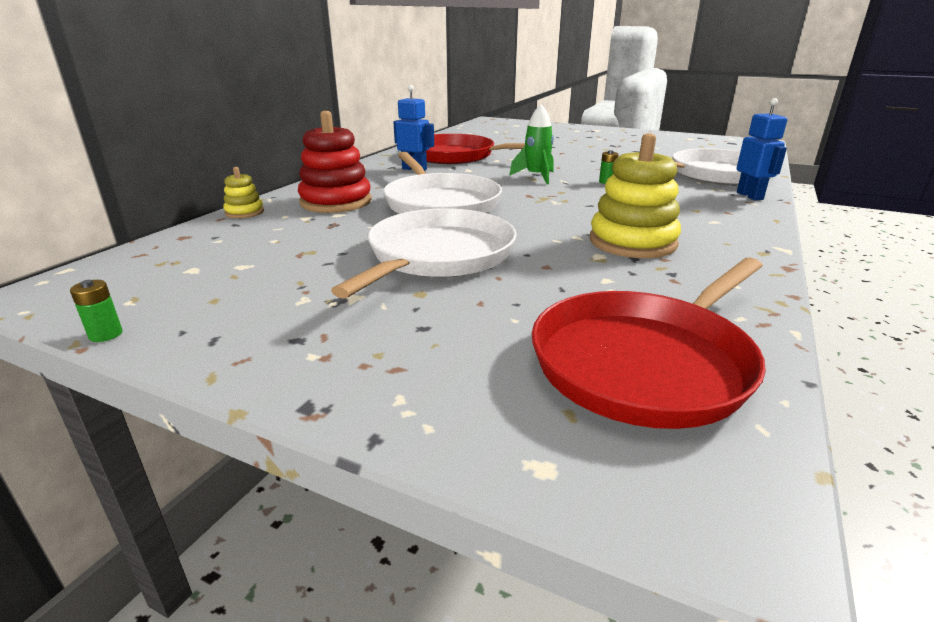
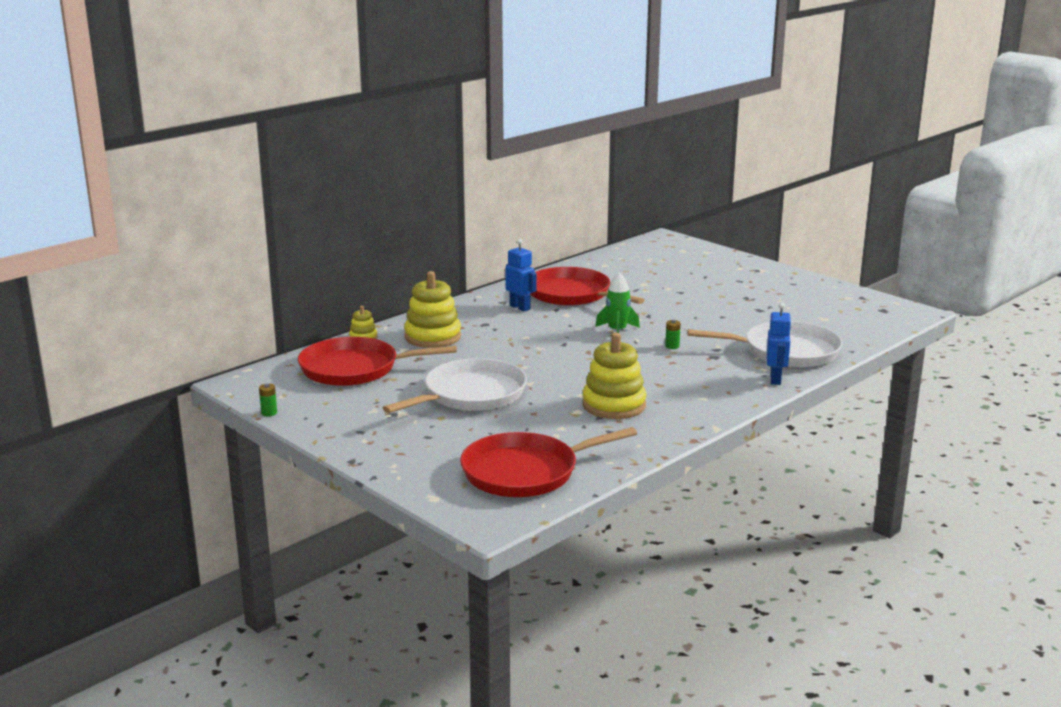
camera: 20 degrees right, 5 degrees down
(246, 247) = (354, 369): none -> red pan
(336, 202) = (432, 337): red stacking toy -> yellow stacking toy
(440, 203) = (509, 349): white pan -> none

